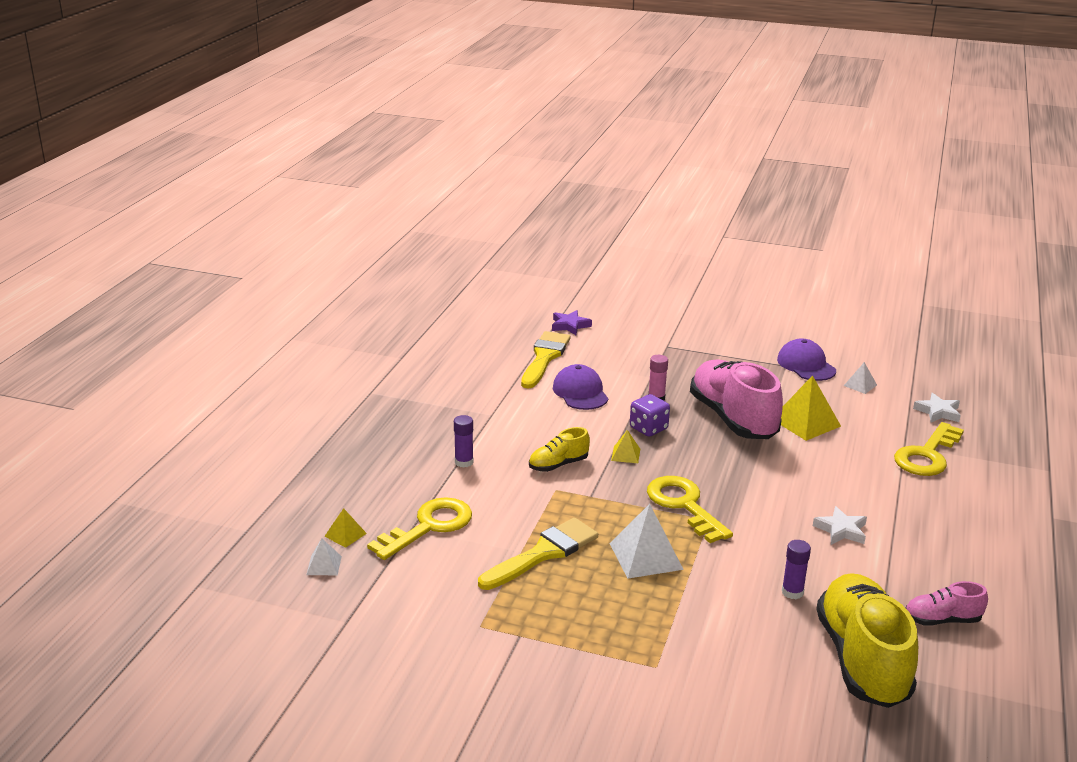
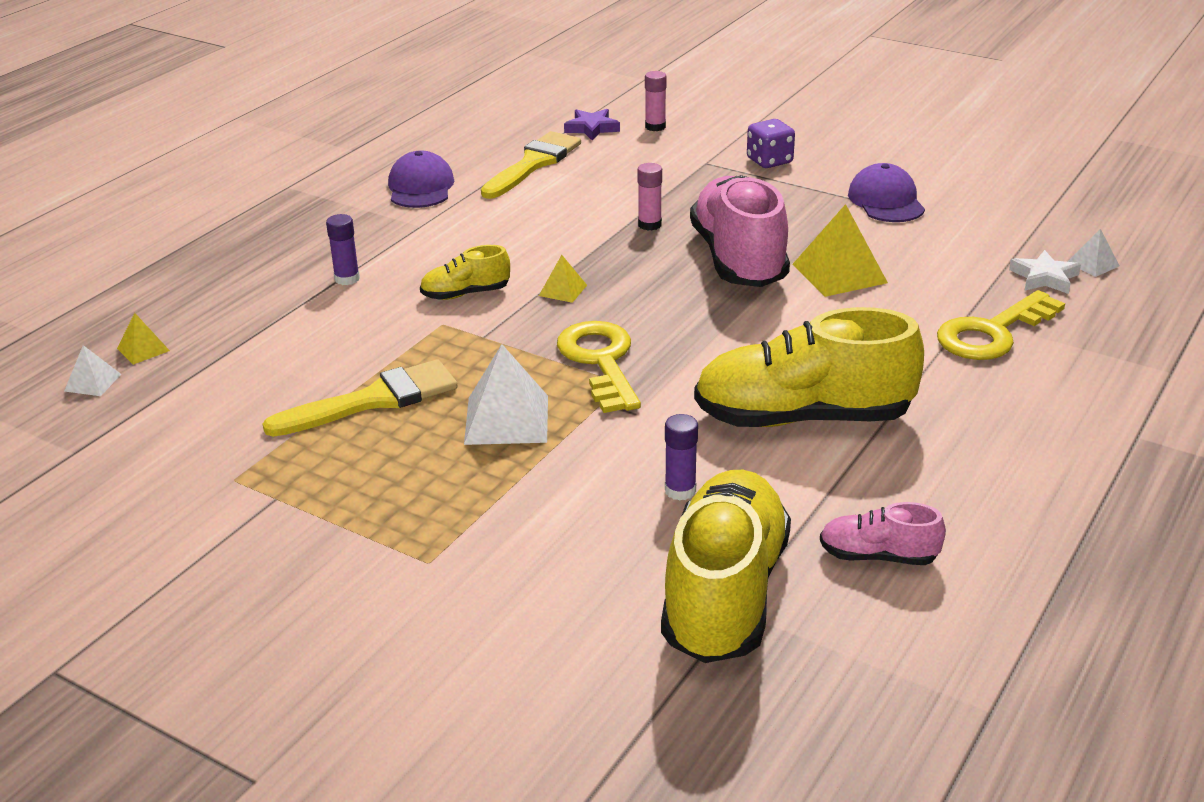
camera: 15 degrees right, 5 degrees up
(429, 527) = (251, 351): yellow key -> none
(580, 392) = (553, 209): purple cap -> purple cap (420, 187)
(615, 321) = (655, 127): none -> pink glue stick
(648, 428) = (614, 261): purple dice -> purple dice (769, 161)
(841, 530) = (802, 418): white star -> yellow shoe
(860, 385) = (949, 233): white pyramid -> white pyramid (1093, 264)

